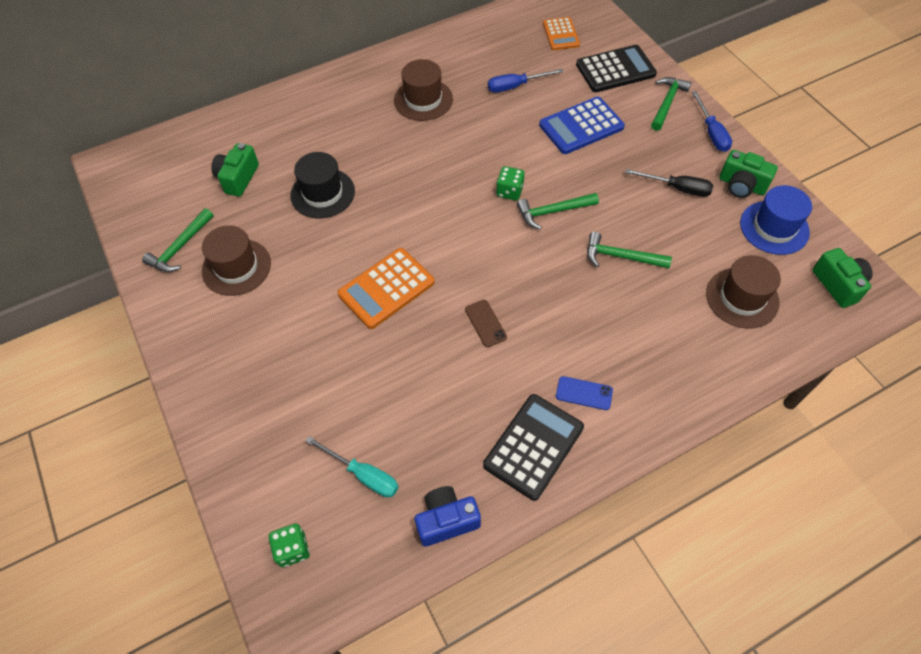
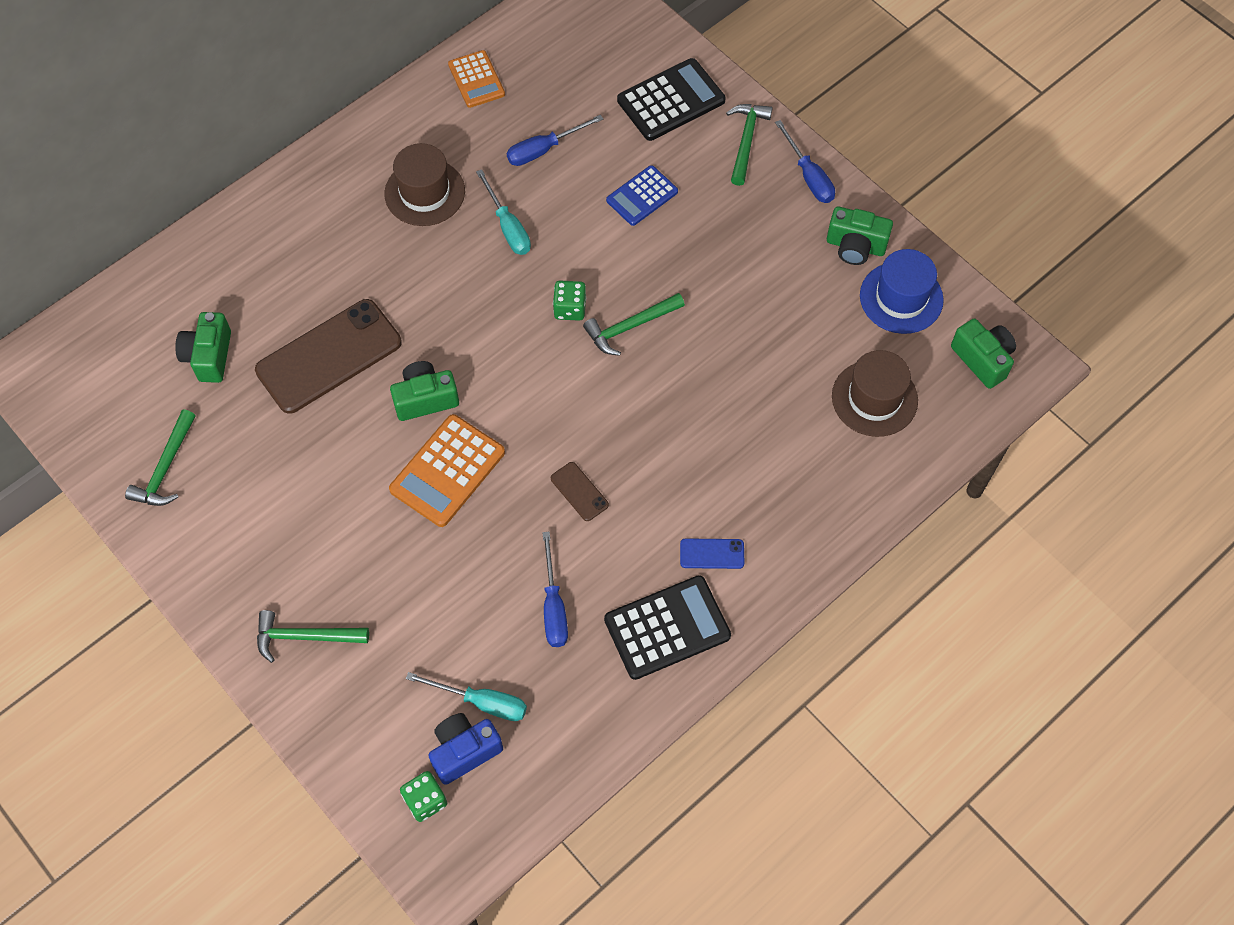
camera: 15 degrees left, 5 degrees up
(236, 267) = (249, 480): brown hat -> none
(322, 193) = (329, 356): black hat -> brown phone
(384, 234) = (425, 399): none -> green camera
(443, 408) = (553, 606): none -> blue screwdriver
(446, 520) = (588, 731): blue camera -> blue camera (464, 751)
(477, 130) = (508, 226): none -> turquoise screwdriver
(533, 446) = (667, 628): black calculator -> black calculator turned 45 degrees clockwise
(560, 34) = (587, 56): orange calculator -> orange calculator (476, 79)
(581, 126) = (642, 196): blue calculator -> blue calculator, size x0.65
(621, 256) = (724, 372): green hammer -> green hammer (305, 637)
(677, 188) = (777, 265): black screwdriver -> none

